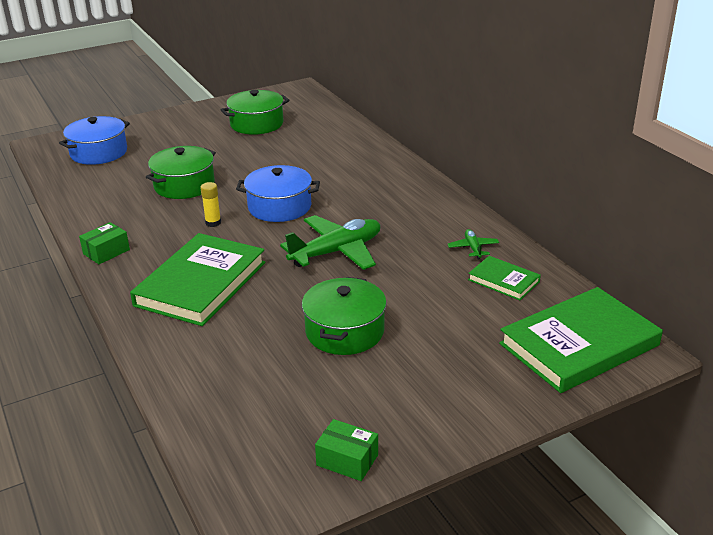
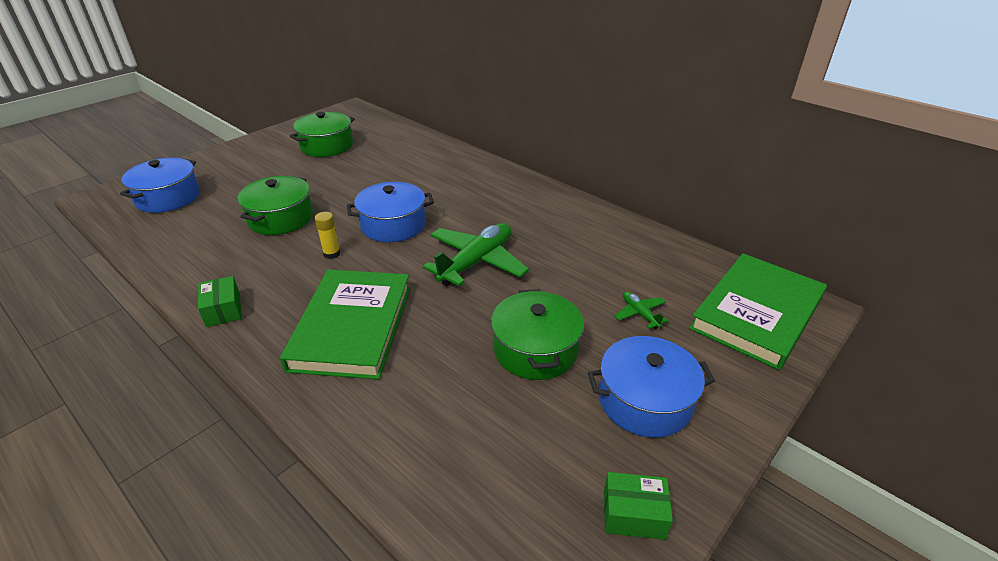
camera: 20 degrees left, 5 degrees up
(106, 252) = (223, 310): green box -> green box turned 45 degrees counterclockwise
(414, 388) = (645, 401): none -> blue pot
(473, 248) = (600, 235): green plane -> green plane (640, 314)
(503, 281) = (648, 262): green book -> none

